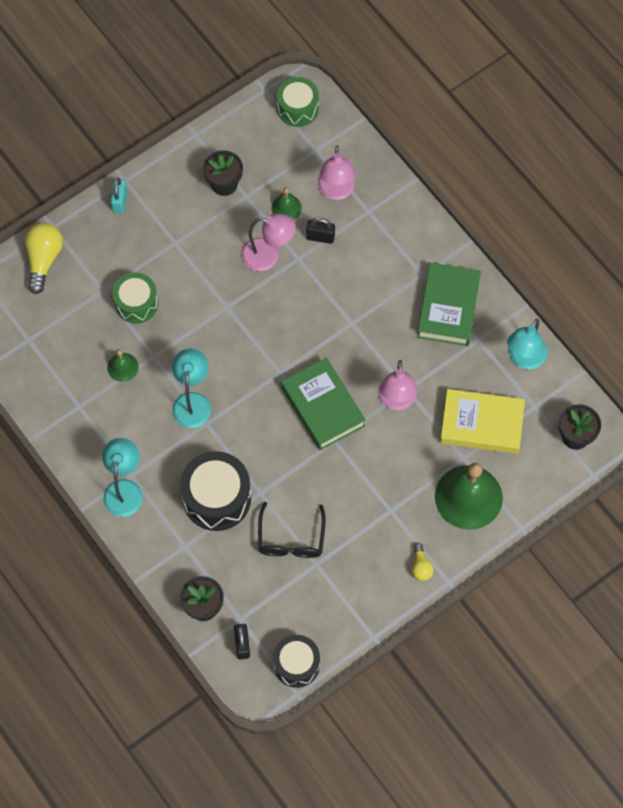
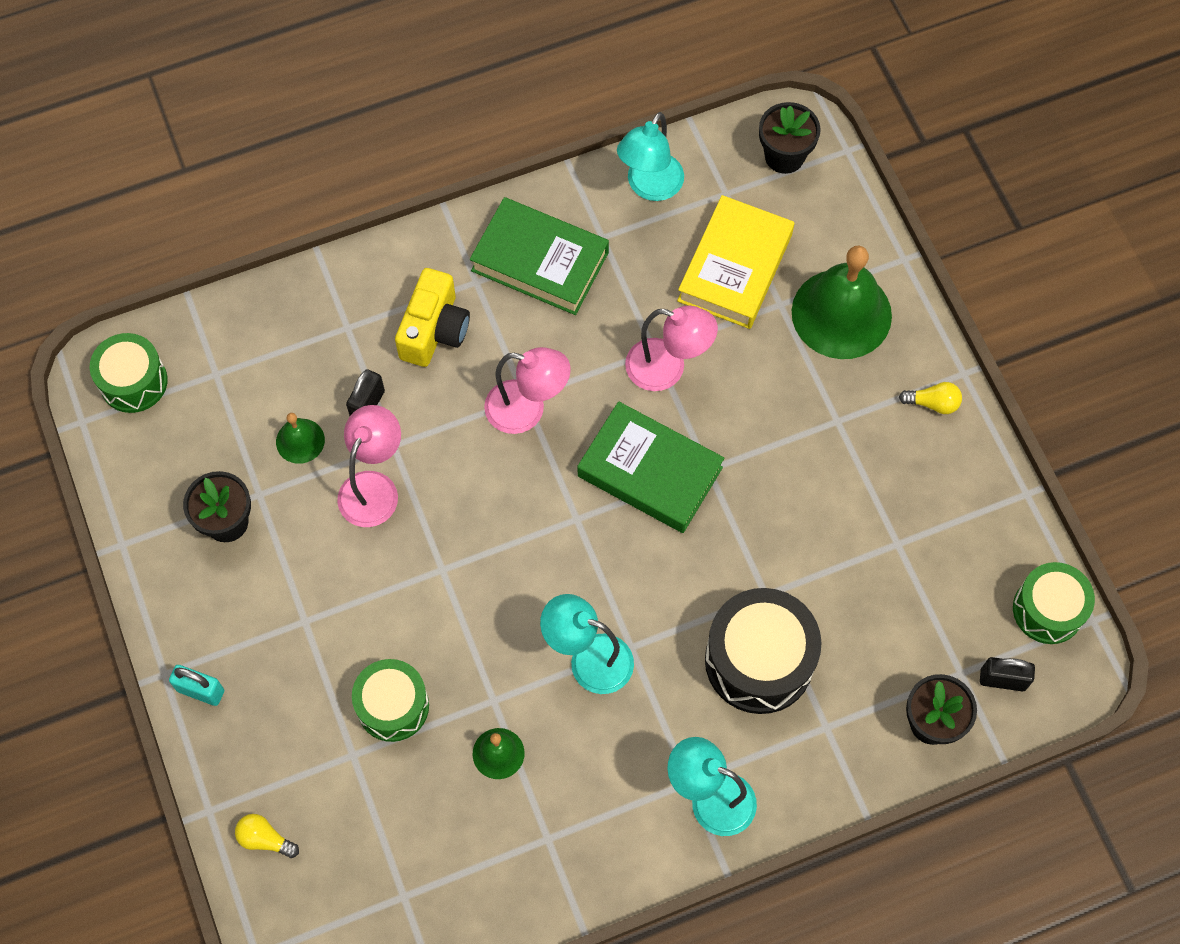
camera: 75 degrees left, 0 degrees up
(43, 260) = (265, 839): yellow light bulb -> yellow light bulb, size x0.54
(291, 539) = (850, 569): black glasses -> none
(296, 664) = (1048, 610): black drum -> green drum
(322, 407) = (649, 472): green book -> green book turned 45 degrees clockwise
(336, 191) = (297, 363): pink lamp -> pink lamp (527, 410)
(381, 260) = (434, 330): none -> yellow camera
(524, 359) = (649, 187): turquoise lamp -> turquoise lamp turned 75 degrees clockwise

